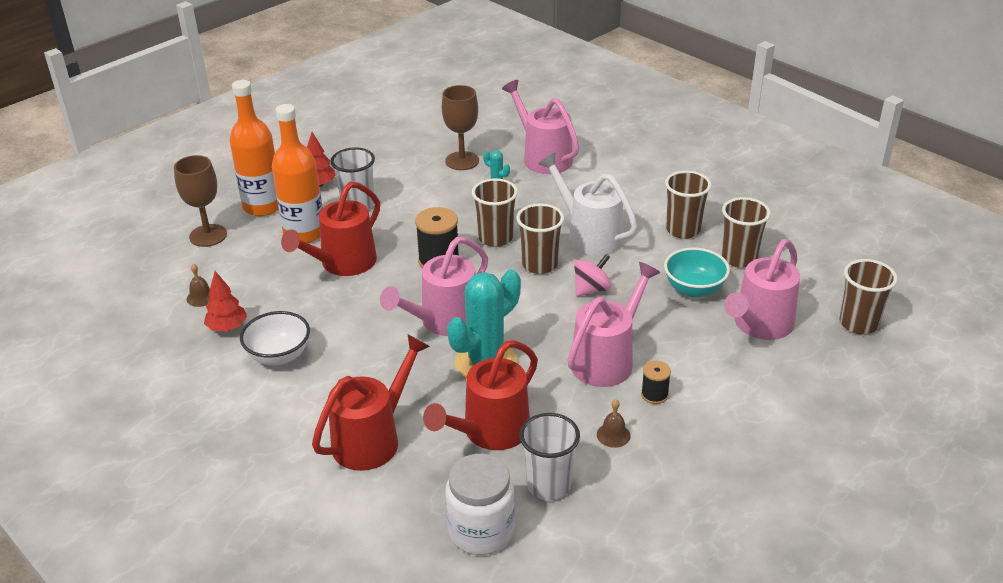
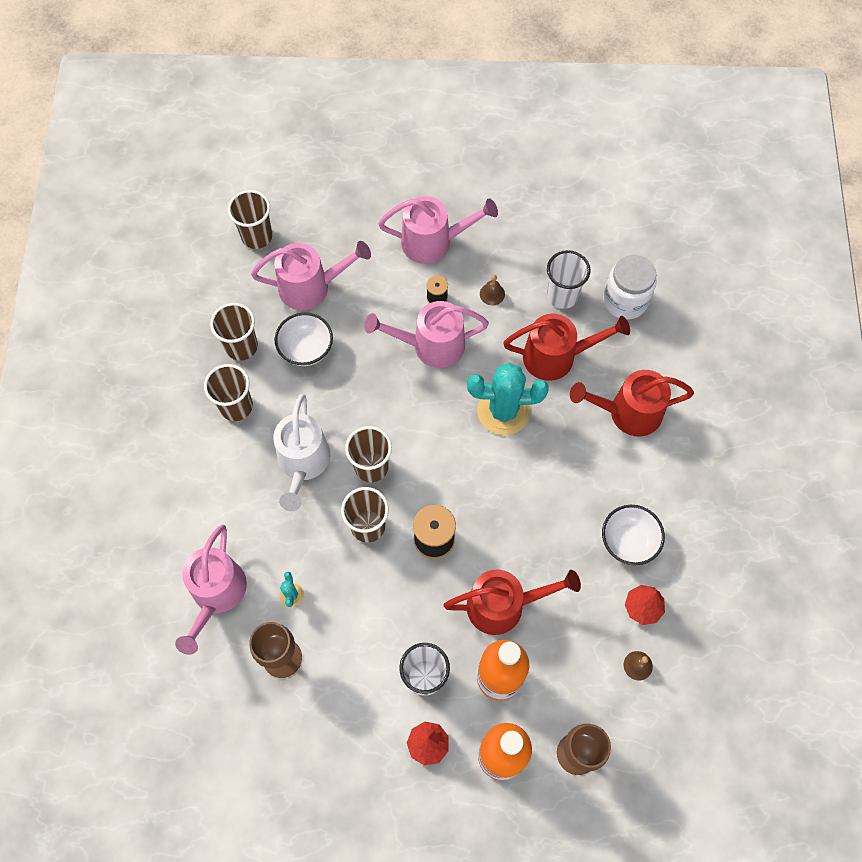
camera: 135 degrees left, 30 degrees up
(443, 322) = (493, 472): pink watering can -> pink watering can (434, 242)
(591, 289) = (367, 410): pink spinning top -> none
(694, 289) = (306, 349): turquoise bowl -> white bowl

